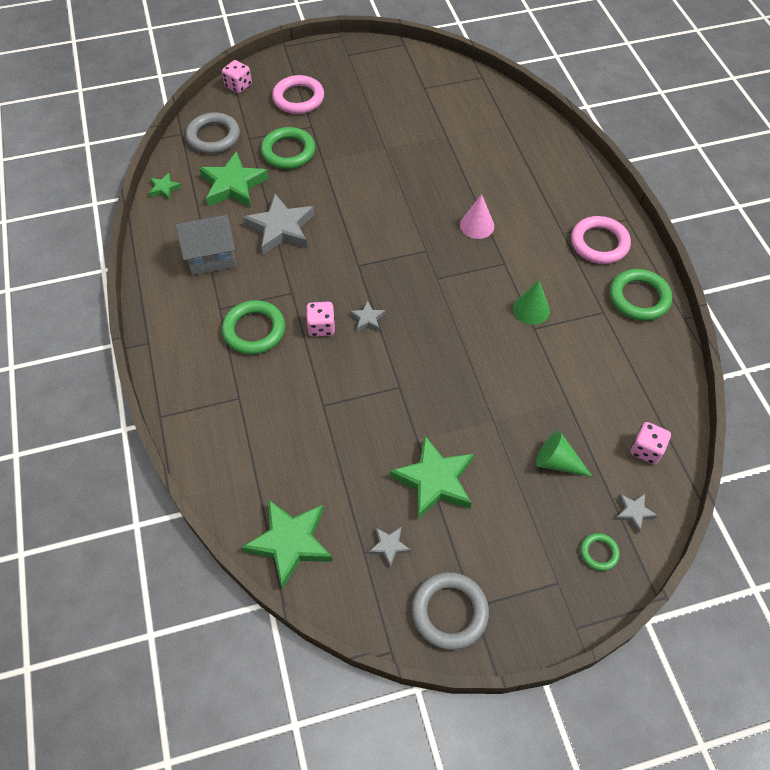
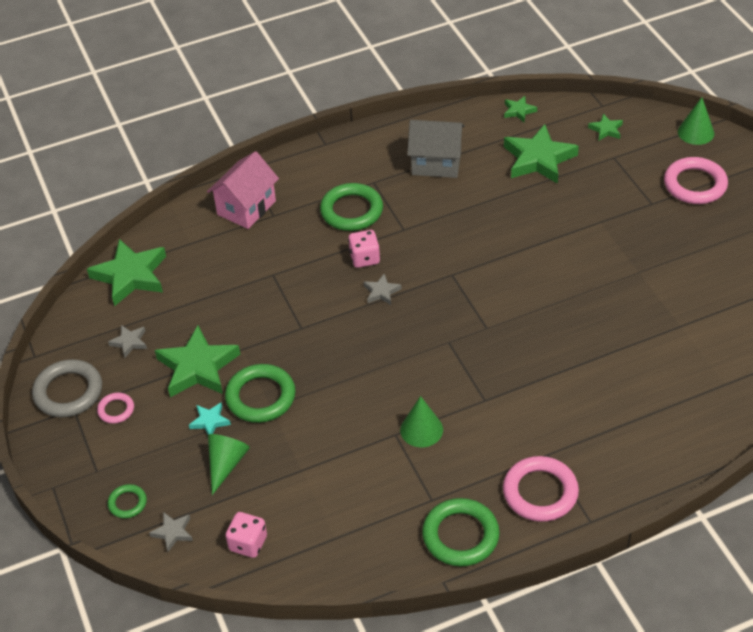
camera: 85 degrees right, 10 degrees down
(211, 257) = (436, 163): grey house -> grey house turned 60 degrees counterclockwise
(213, 137) = (606, 130): grey ring -> green star
(219, 422) = (246, 208): none -> pink house
(238, 86) = (696, 132): pink dice -> green cone
(281, 228) = (488, 206): grey star -> none
(288, 152) = (603, 191): green ring -> green ring (260, 397)
(477, 225) = (537, 369): pink cone -> none
(480, 562) = (116, 410): none -> pink ring
(505, 473) = (210, 421): none -> turquoise star

